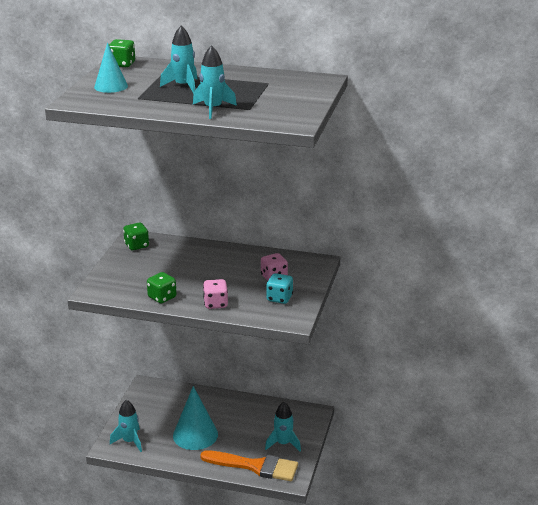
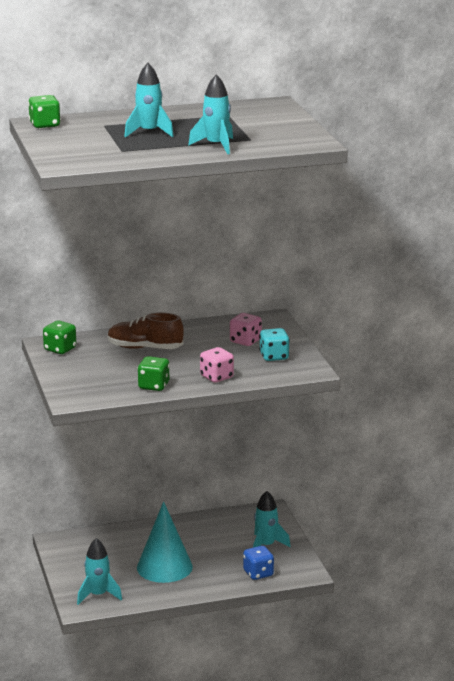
camera: 30 degrees left, 5 degrees down
(111, 86) = (73, 146): turquoise cone -> none
(195, 262) = (145, 348): none -> brown shoe
(255, 466) = (258, 573): orange brush -> blue dice

